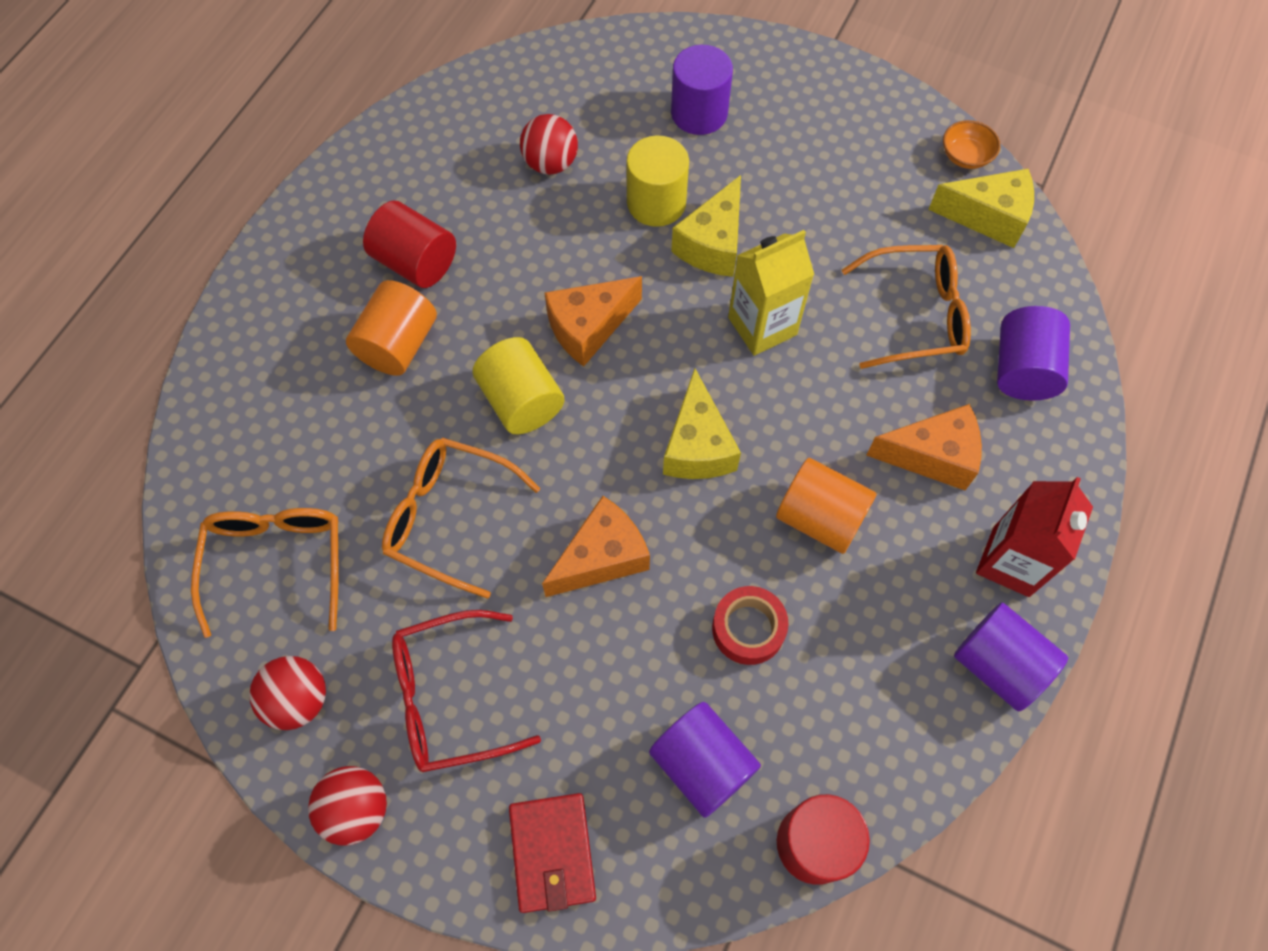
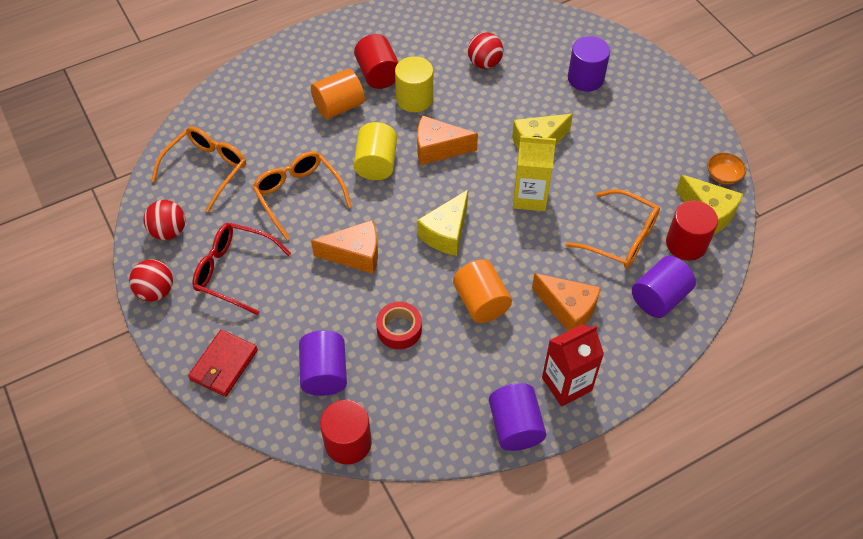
camera: 35 degrees right, 10 degrees down
(656, 203) = (524, 109): yellow cylinder -> yellow cylinder (414, 99)
(995, 275) = (686, 244): none -> red cylinder

